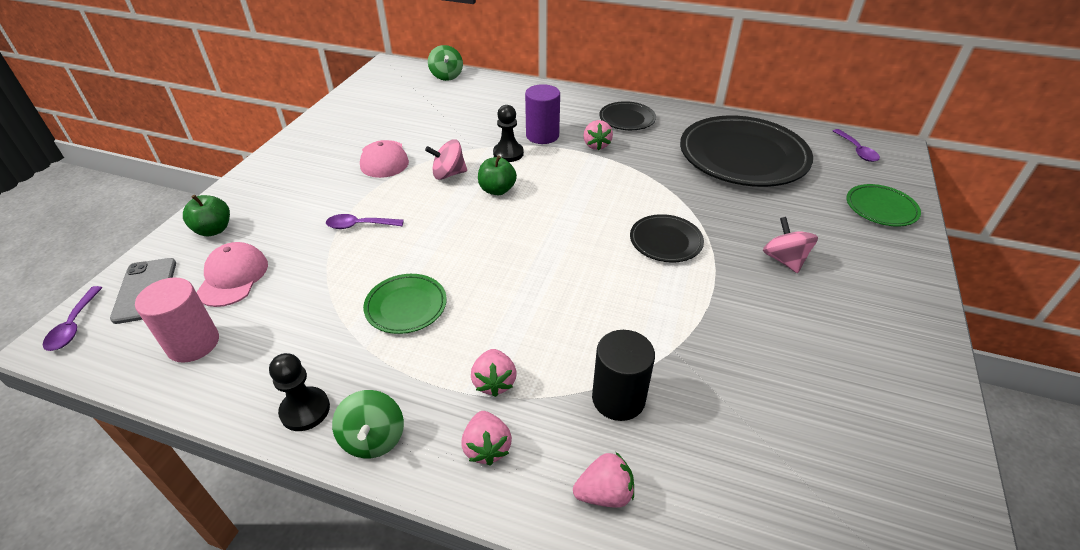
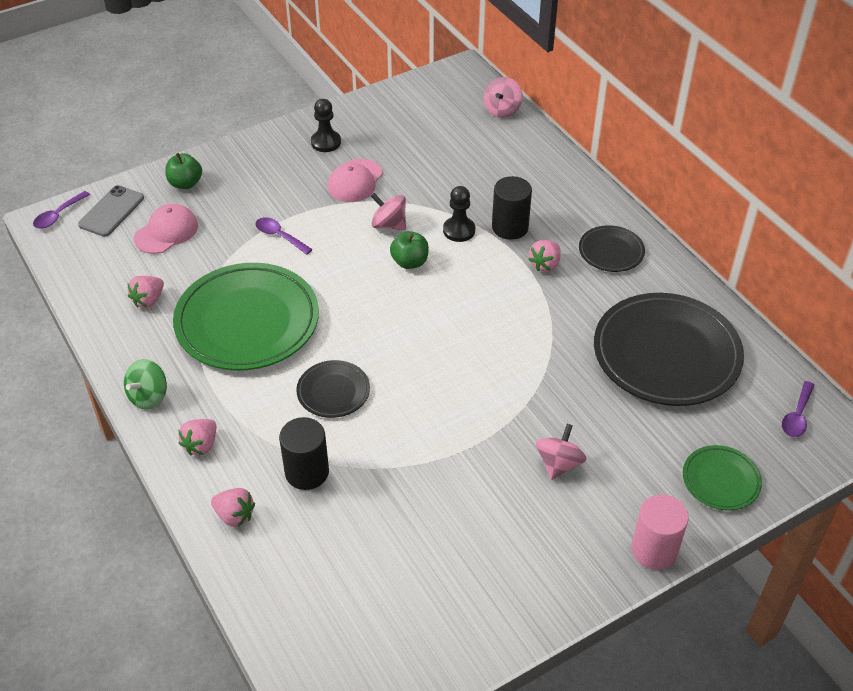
camera: 40 degrees right, 5 degrees up
(193, 343) = (108, 269): pink cylinder -> pink cylinder (654, 550)
(305, 410) = (130, 354): black pawn -> black pawn (326, 142)
(406, 306) = (247, 322): green plate -> green plate, size x2.07
(446, 76) = (502, 110): green spinning top -> pink spinning top
(494, 382) = (246, 410): pink strawberry -> pink strawberry (148, 300)
(542, 135) = (510, 227): purple cylinder -> black cylinder
(665, 241) = (484, 388): black plate -> black plate (333, 392)

